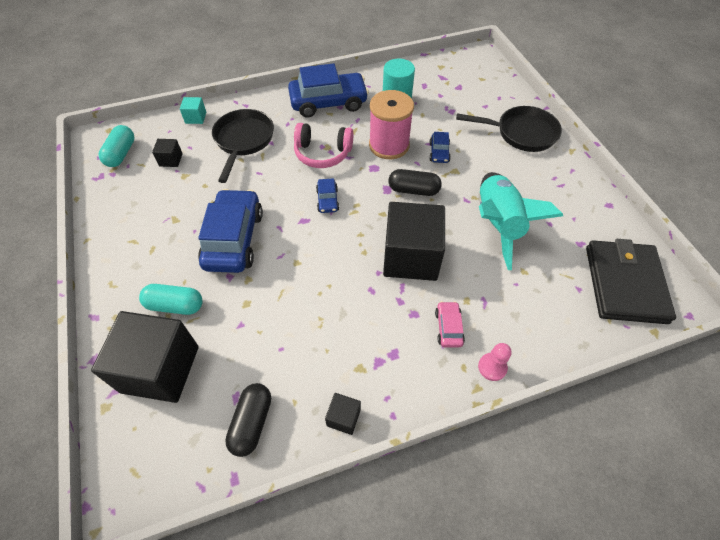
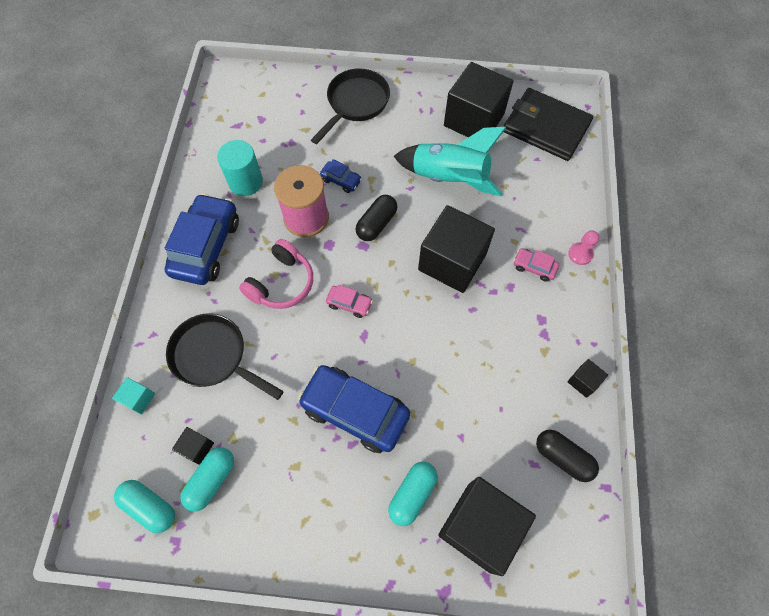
camera: 65 degrees left, 10 degrees up
(149, 177) = (211, 480): none -> turquoise capsule
(327, 200) = (349, 304): blue car -> pink car
(579, 220) = (474, 120): none -> black cube

